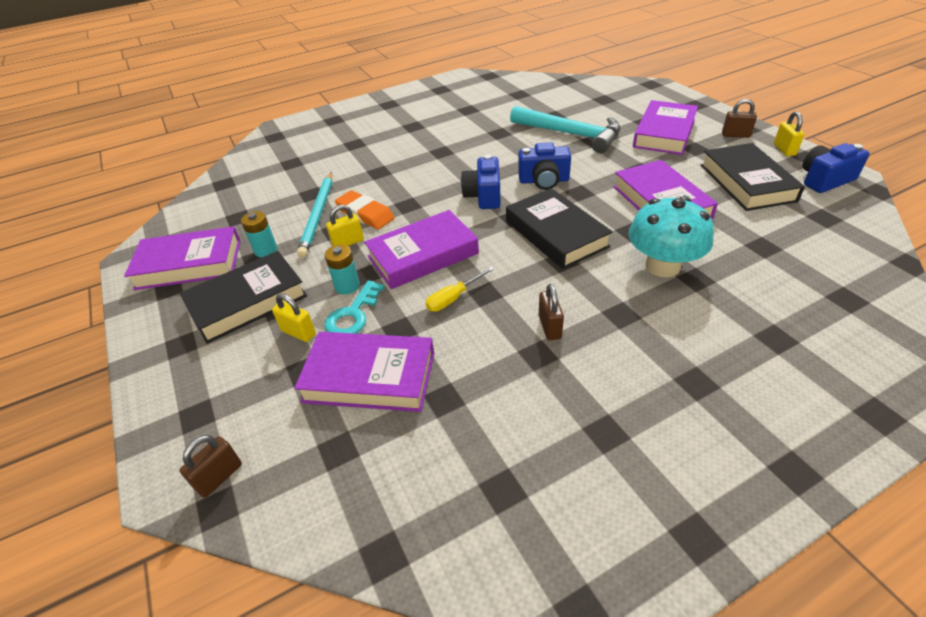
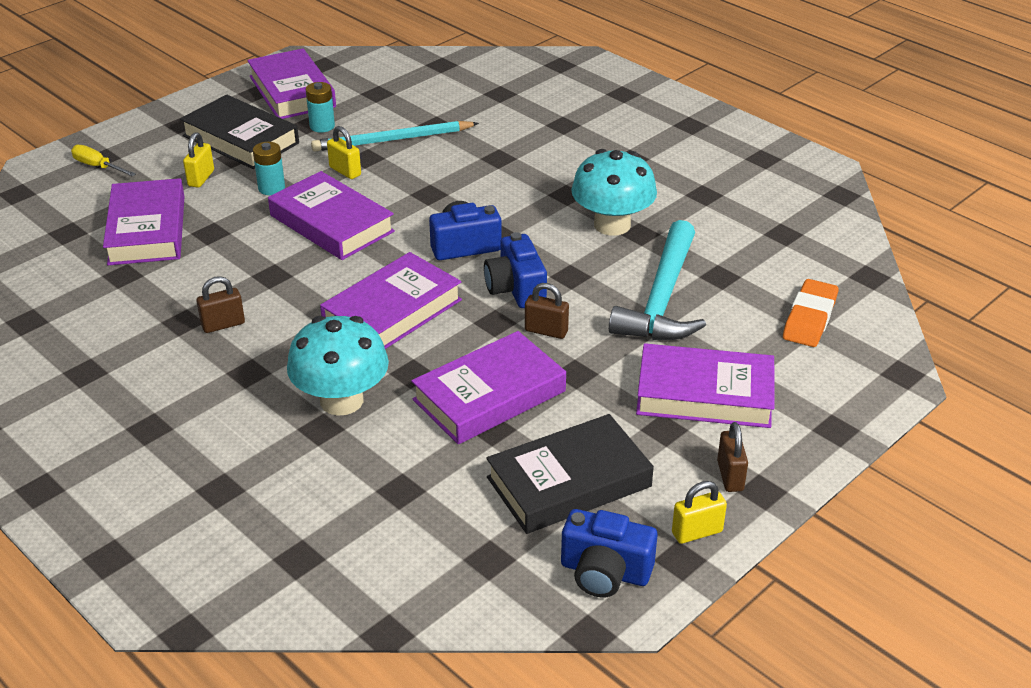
camera: 70 degrees right, 5 degrees down
(219, 477) = (43, 186): brown padlock -> brown padlock (546, 331)
(353, 315) = (228, 202): turquoise key -> none
(365, 214) = (403, 169): orange eraser -> orange eraser (809, 318)
(453, 298) = (261, 256): yellow screwdriver -> yellow screwdriver (98, 167)
(485, 140) = (612, 225): none -> turquoise mushroom
(556, 234) = (392, 312): black book -> purple book
(825, 180) = (605, 572): blue camera -> blue camera turned 150 degrees clockwise

